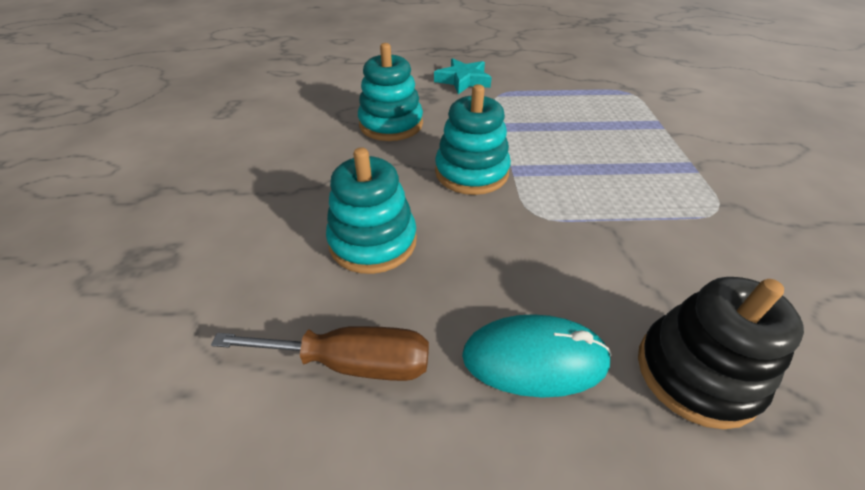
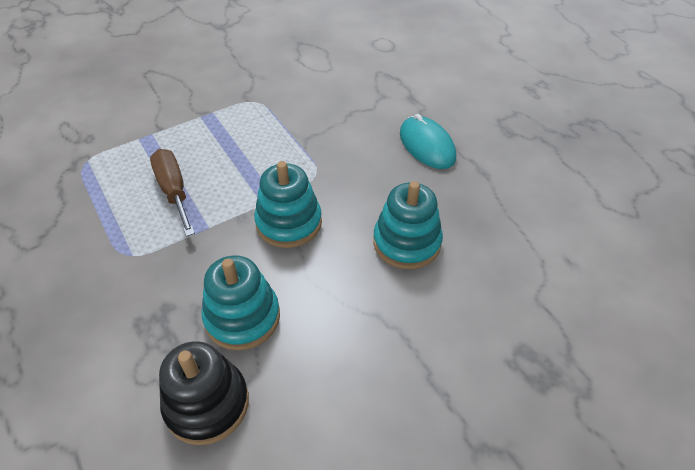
camera: 120 degrees left, 5 degrees up
(351, 363) = (490, 206): brown screwdriver -> brown screwdriver (174, 191)
(463, 80) = (102, 299): turquoise star -> none
(696, 373) = (390, 99): black stacking toy -> black stacking toy (207, 403)

